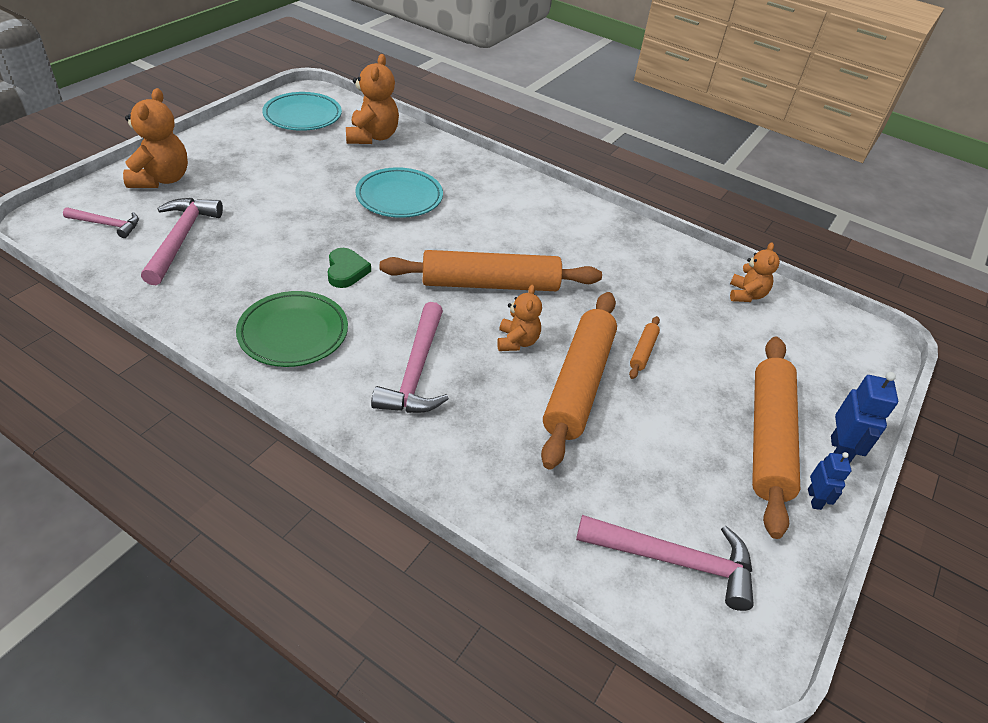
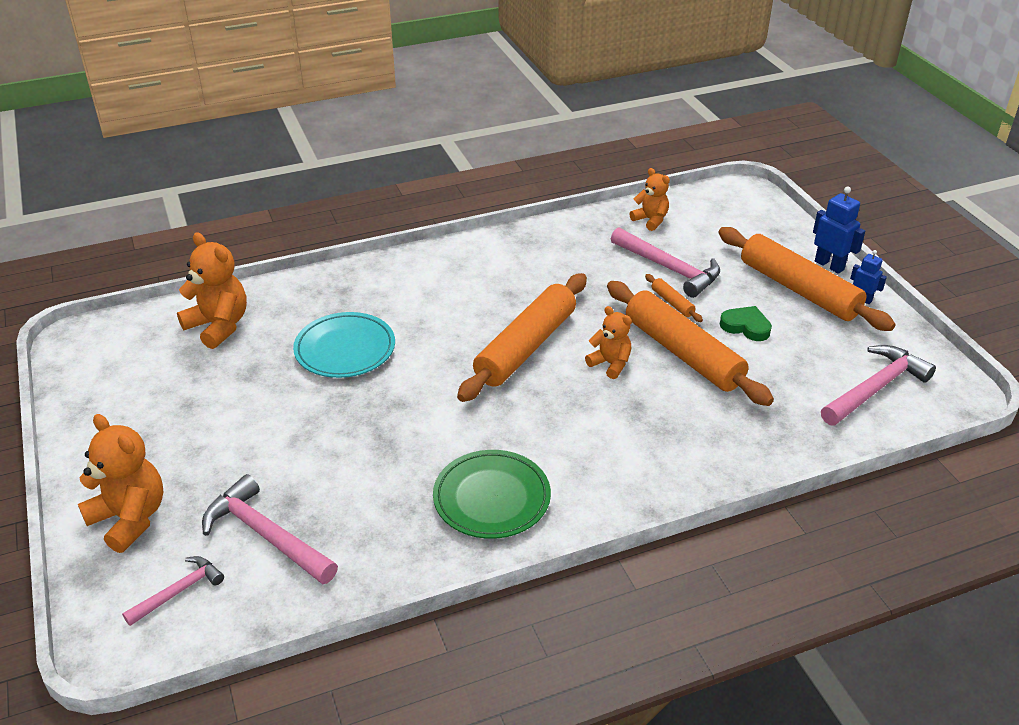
camera: 50 degrees left, 5 degrees down
(303, 116) = (119, 361): turquoise plate -> none
(346, 271) = (430, 430): green heart -> green heart (746, 326)
(416, 371) = (602, 438): pink hammer -> pink hammer (669, 268)

